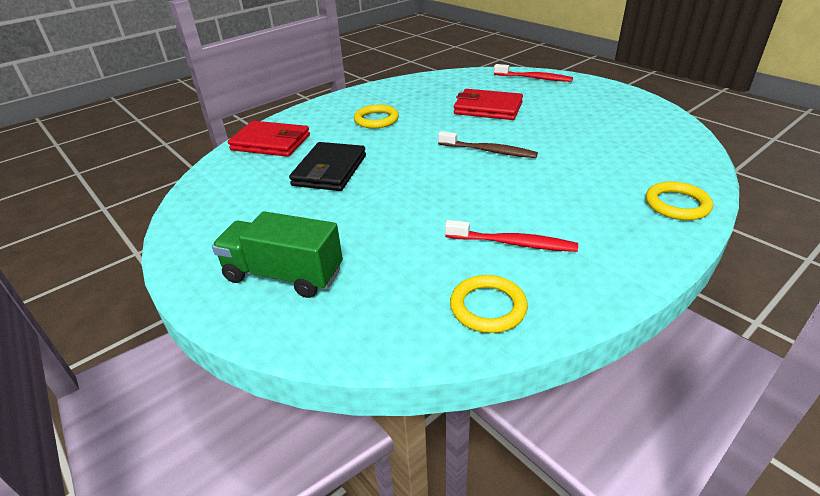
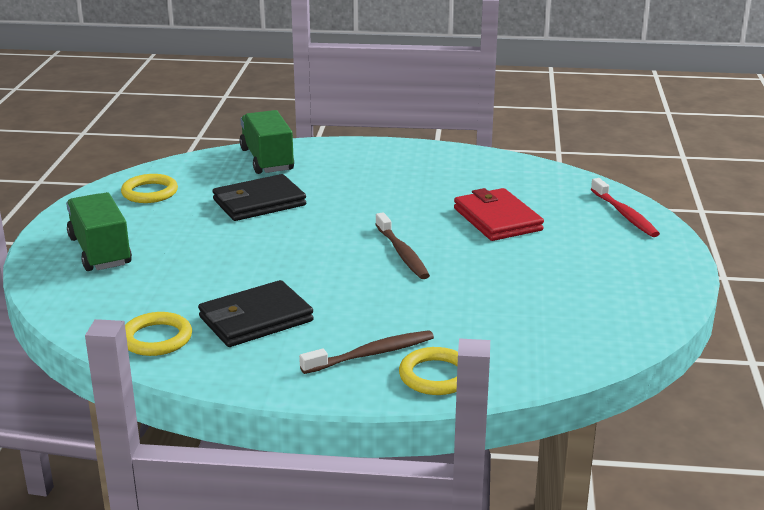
camera: 45 degrees right, 10 degrees down
(271, 143) = (267, 160): red wallet -> green truck
(376, 120) = (380, 180): yellow ring -> yellow ring (150, 192)
(513, 243) = (256, 319): red toothbrush -> black wallet
(622, 216) = (371, 354): none -> brown toothbrush

